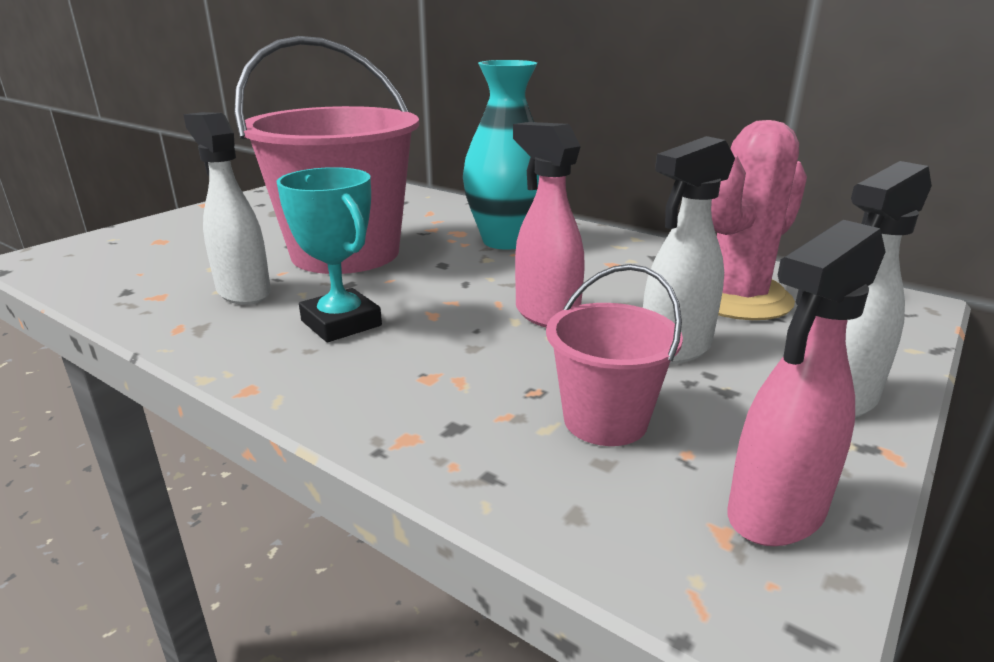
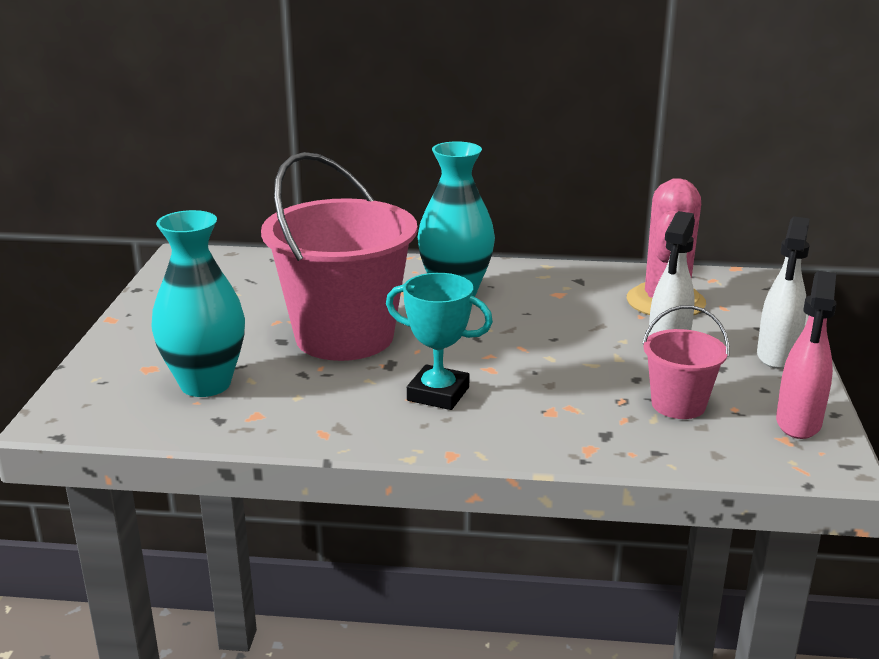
camera: 30 degrees left, 0 degrees up
(172, 262) = (205, 384): none -> turquoise vase
(243, 292) = (321, 392): white spray bottle -> none
(546, 314) = (564, 348): pink spray bottle -> none

